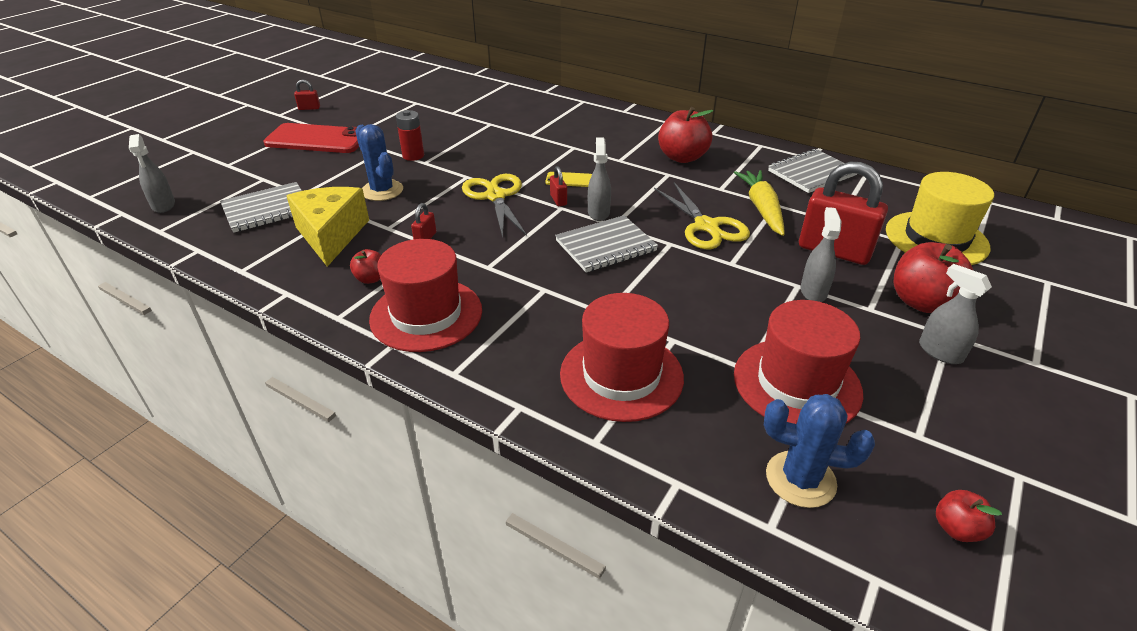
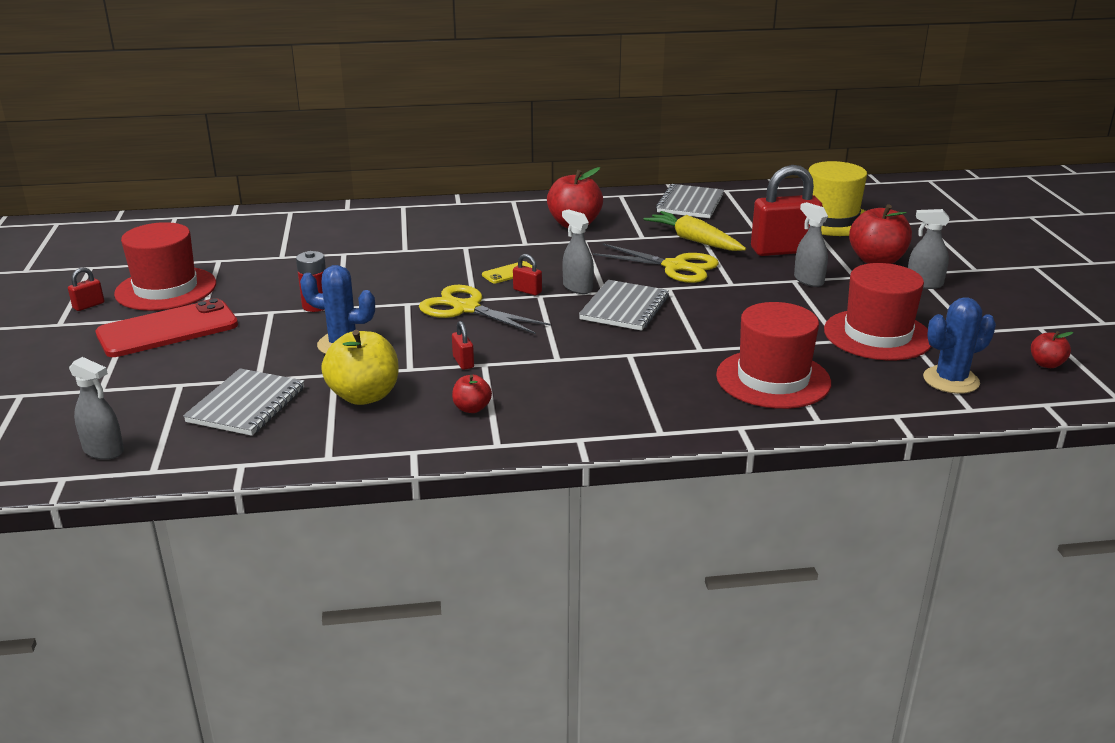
camera: 40 degrees left, 10 degrees down
(331, 235) = (364, 396): yellow cheese -> yellow apple
(426, 314) = (569, 409): red hat -> red hat (166, 289)

